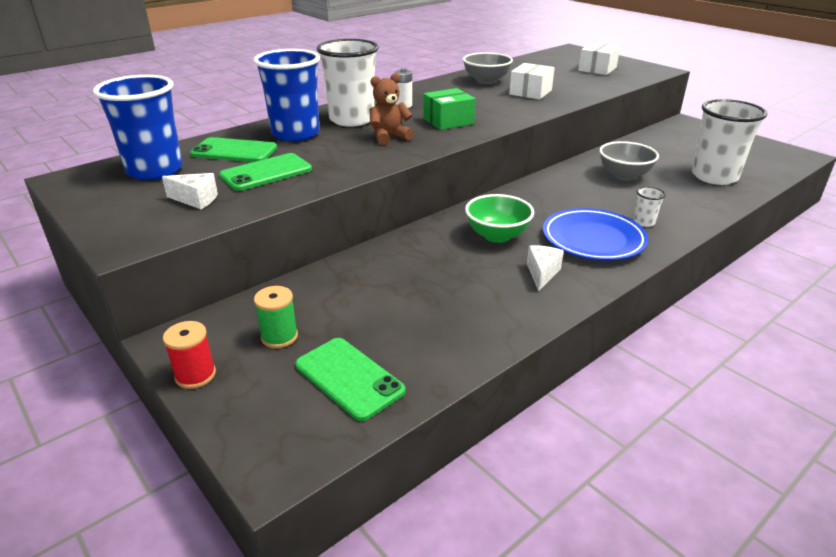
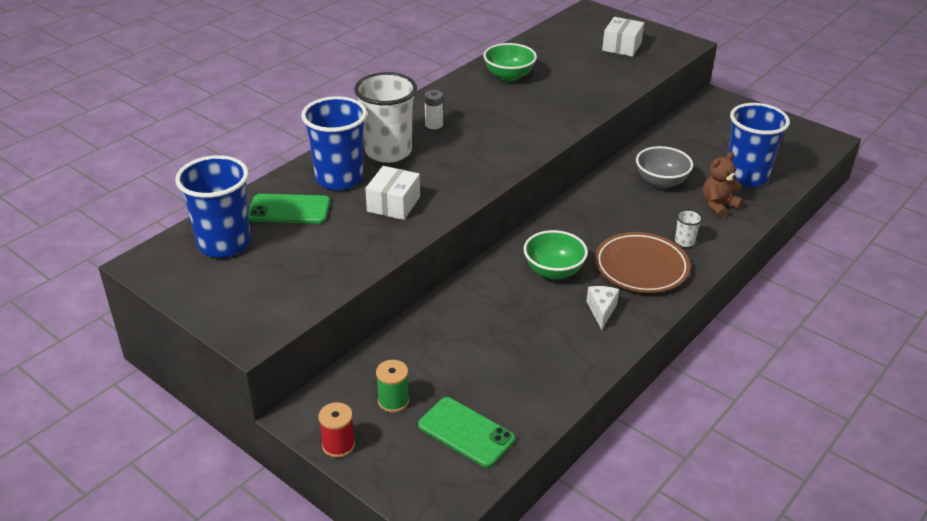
camera: 10 degrees left, 5 degrees up
(196, 199) = (286, 278): white cheese -> none
(266, 173) = (335, 237): green phone -> none
(389, 137) = (435, 176): brown teddy bear -> brown teddy bear (718, 206)
(448, 121) = (486, 146): green box -> none
(486, 81) = (509, 76): grey bowl -> green bowl
(530, 92) = (559, 92): white box -> white box (393, 204)
(593, 239) = (641, 267): blue plate -> brown plate
(714, 177) = (746, 176): white cup -> blue cup

